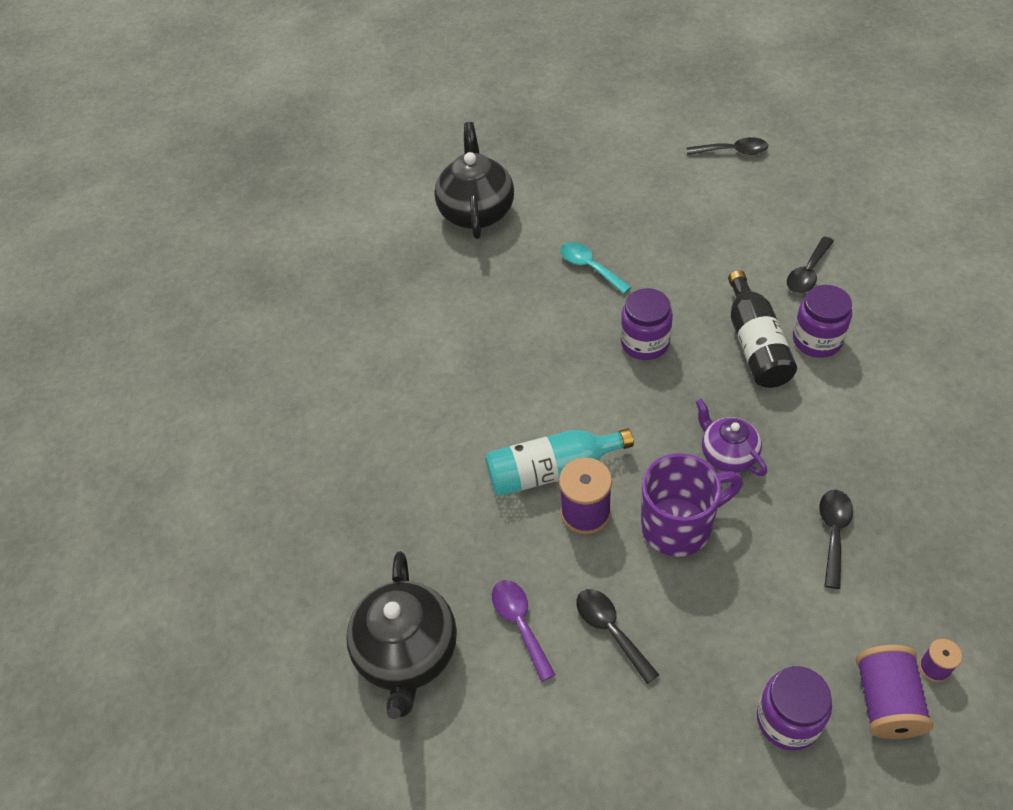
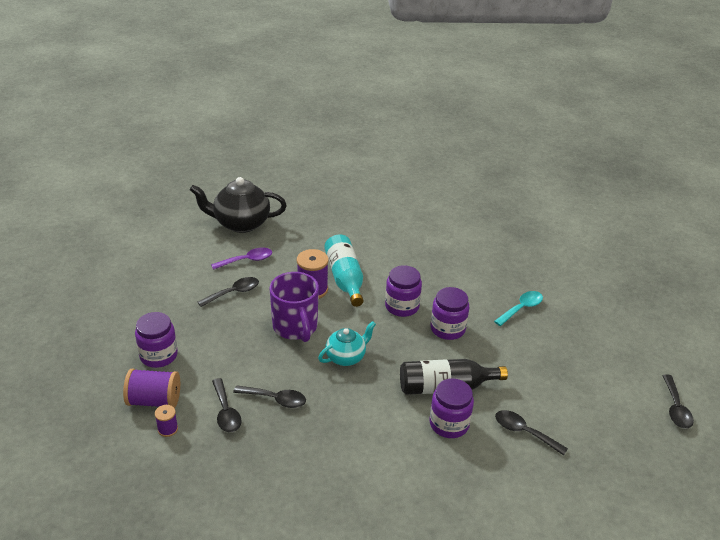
camera: 85 degrees right, 15 degrees down
(476, 212) = (573, 258): black teapot -> none
(607, 395) = (402, 306): none -> purple jar
(727, 455) = (346, 357): purple teapot -> turquoise teapot
(876, 594) = (226, 412): none -> black spoon

